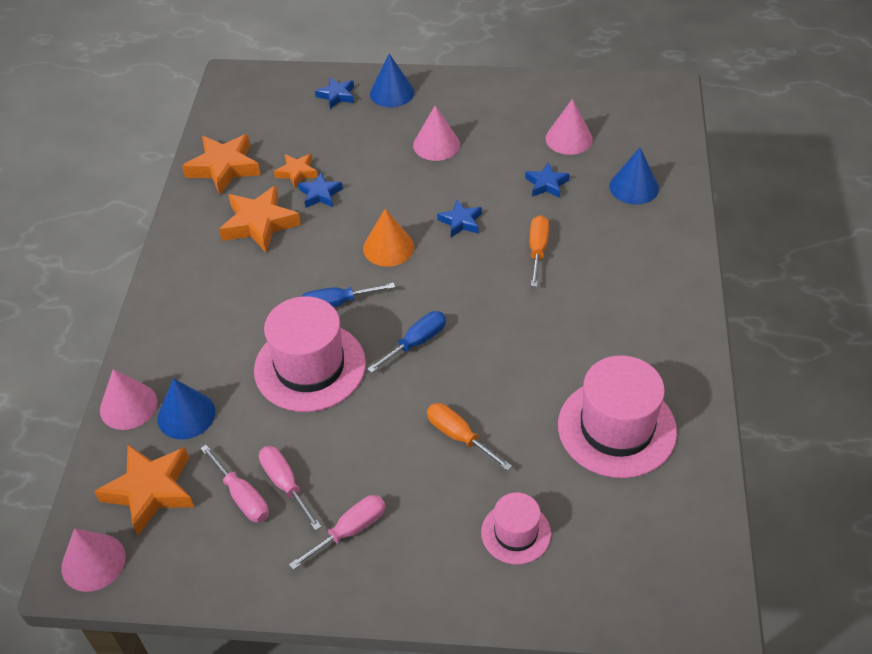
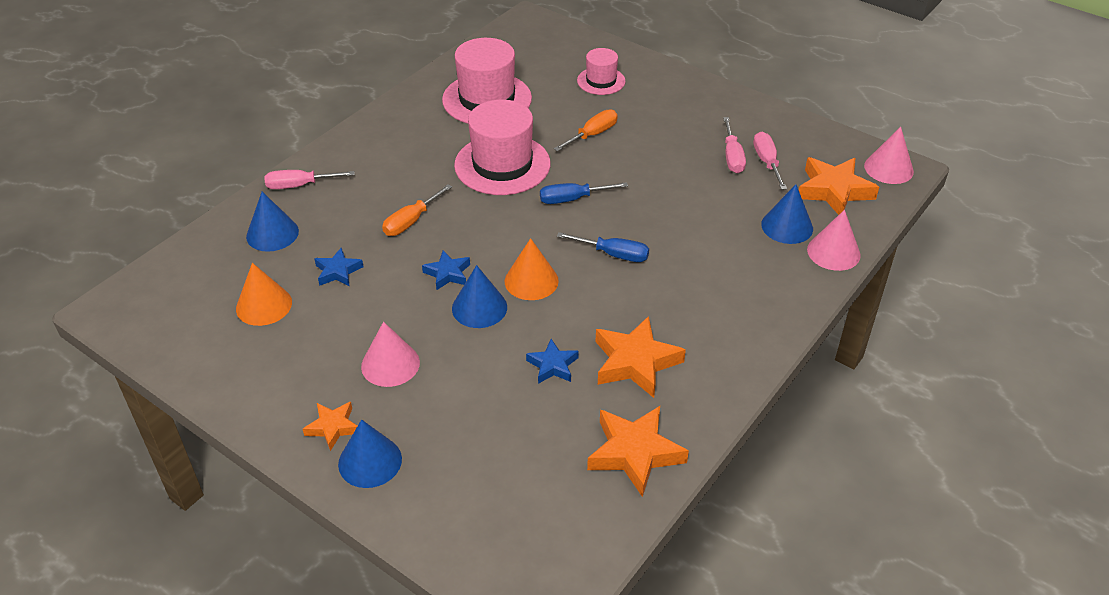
camera: 150 degrees left, 5 degrees down
(297, 172) = (558, 404): orange star -> orange star (333, 427)
(310, 367) = (668, 218): pink hat -> pink hat (502, 164)
(336, 96) = (435, 493): blue star -> none
(350, 531) = (703, 119): pink screwdriver -> pink screwdriver (300, 185)
(410, 208) = (479, 307): none -> blue cone
(459, 436) = (592, 135): orange screwdriver -> orange screwdriver turned 120 degrees counterclockwise
(569, 138) = (264, 305): pink cone -> orange cone

